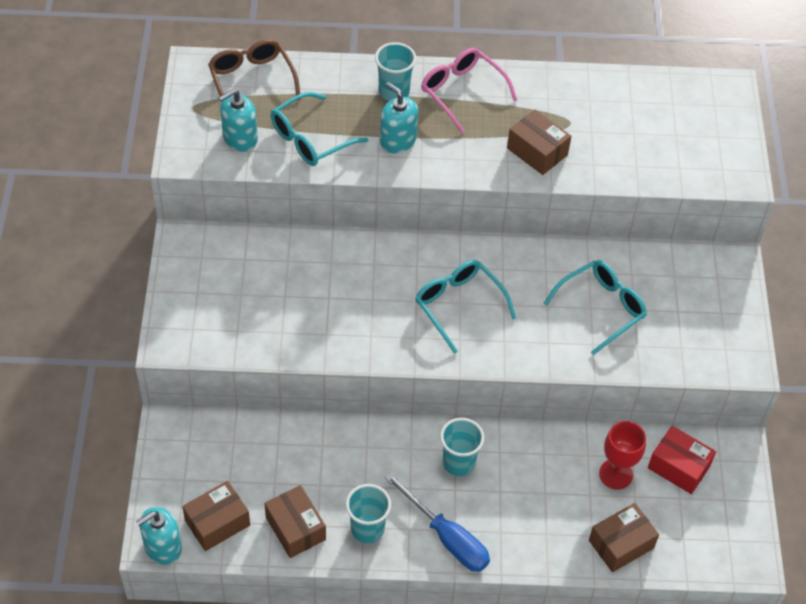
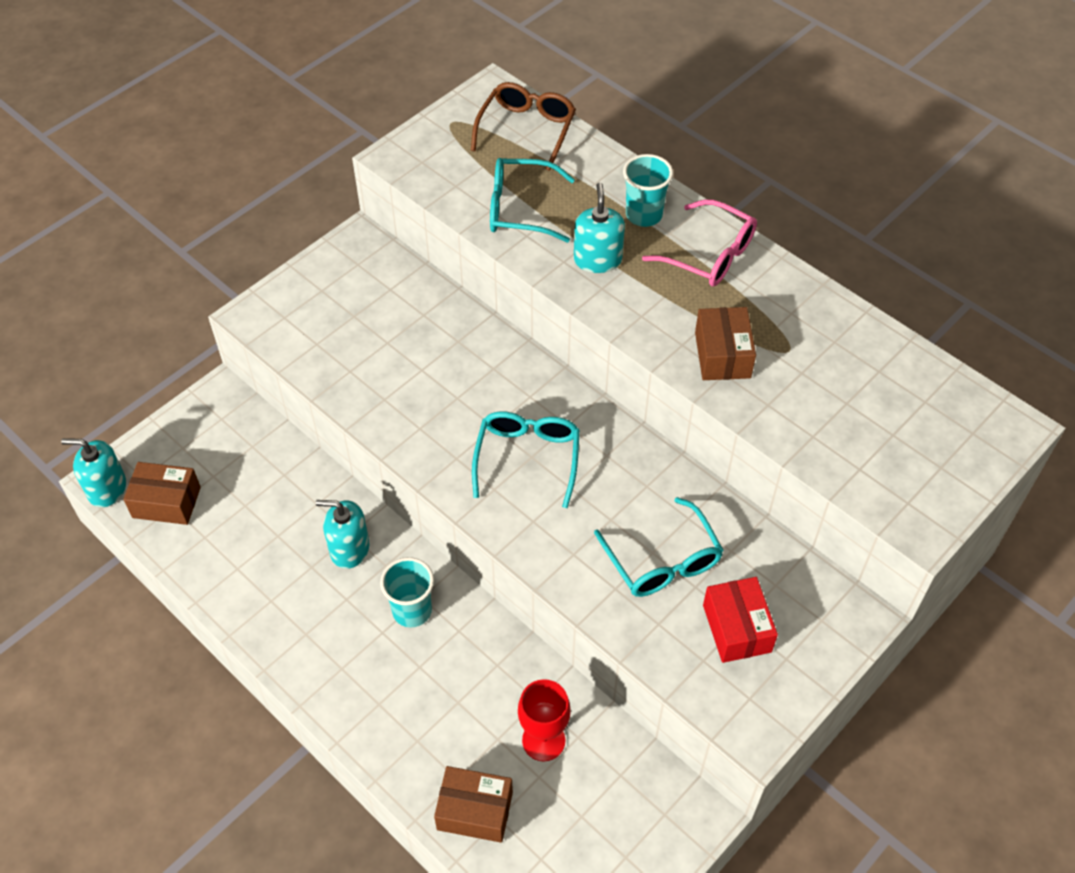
camera: 45 degrees right, 0 degrees up
(240, 138) = (460, 171): turquoise soap dispenser -> turquoise soap dispenser (349, 549)
(295, 528) = (218, 556): brown box -> none
(367, 529) = (272, 605): turquoise cup -> none
(447, 537) = (328, 668): blue screwdriver -> none
(462, 92) = (709, 255): pink glasses -> pink glasses turned 120 degrees clockwise
(601, 308) = (662, 561): turquoise glasses -> turquoise glasses turned 60 degrees clockwise
(678, 467) = (613, 785): red box -> red box (736, 628)

